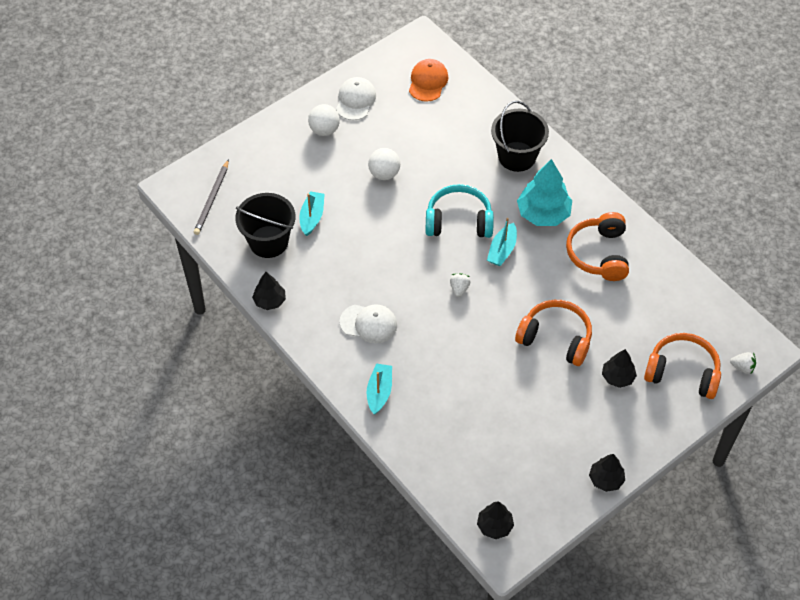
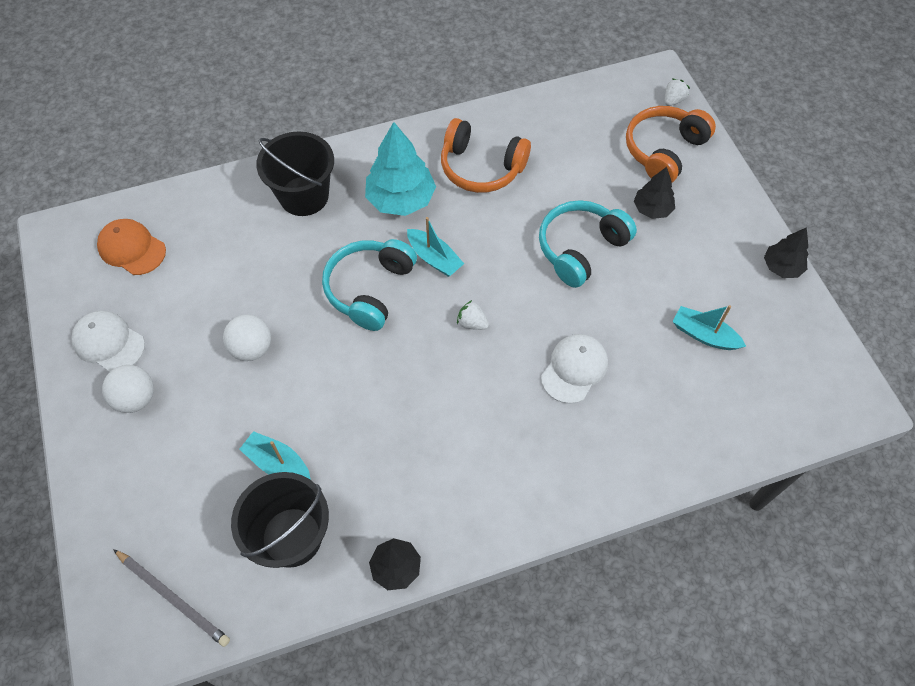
camera: 70 degrees left, 5 degrees up
(368, 323) = (484, 447): white cap -> white cap (574, 369)
(379, 392) = (595, 468): turquoise boat -> turquoise boat (704, 335)
(494, 526) = (821, 400): black tree -> none
(555, 338) = (580, 248): orange headphones -> turquoise headphones

